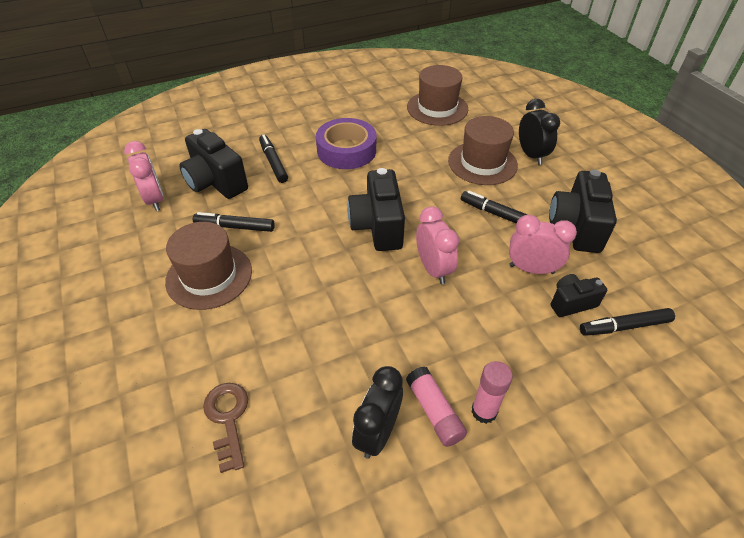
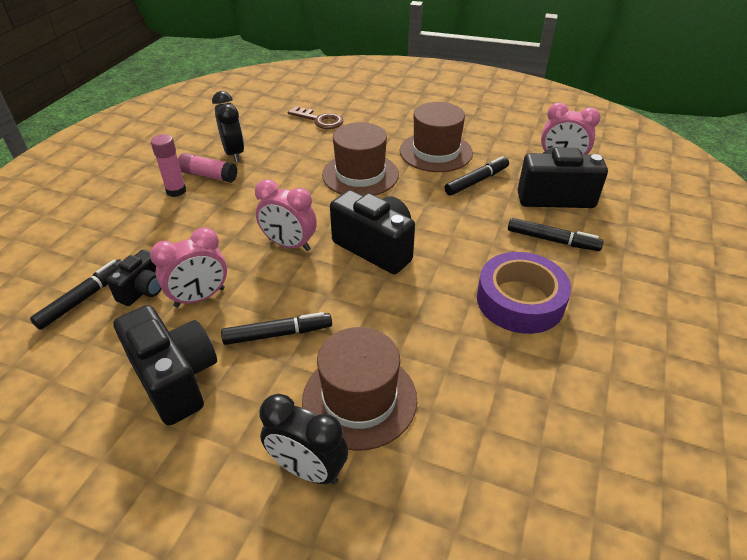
camera: 135 degrees right, 5 degrees down
(437, 108) = (535, 467): brown hat -> brown hat (360, 174)

